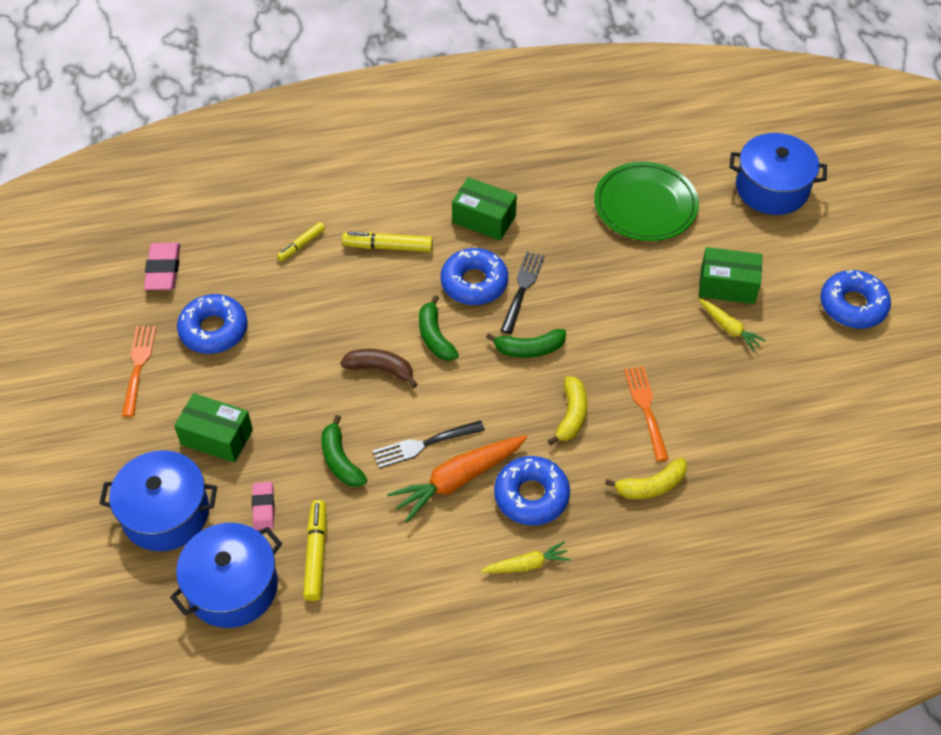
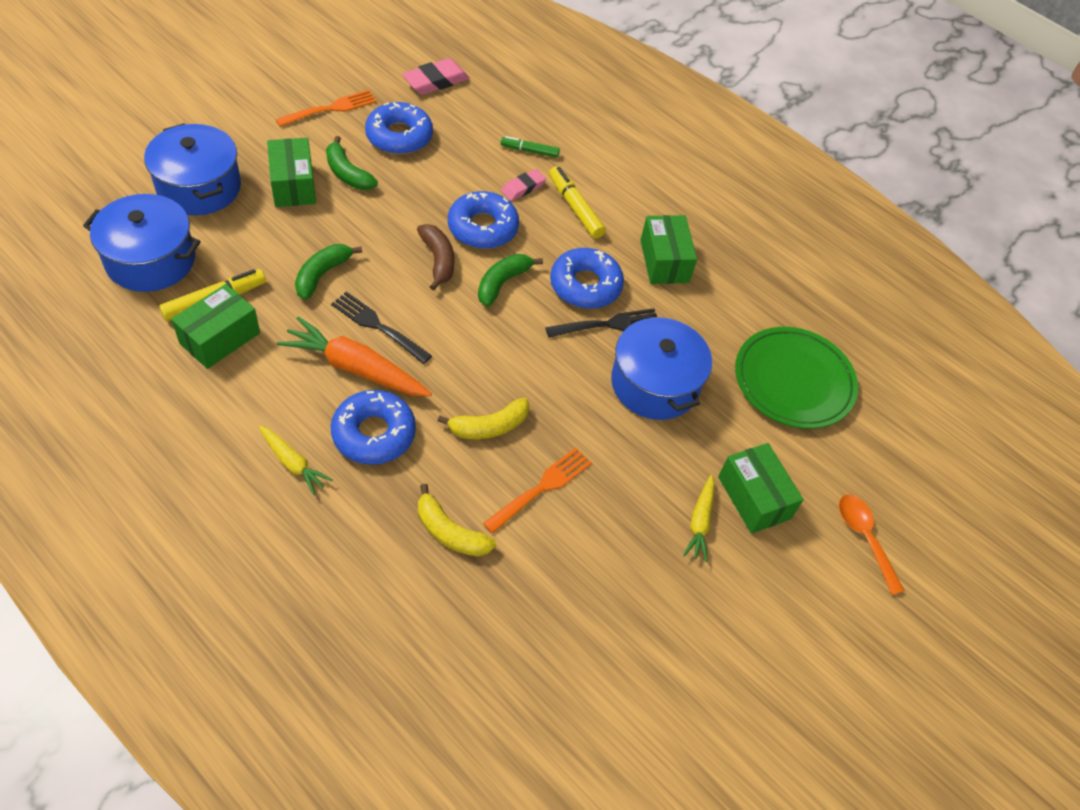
camera: 50 degrees right, 0 degrees up
(263, 508) = (241, 245): pink eraser -> pink eraser (523, 187)
(301, 245) = (529, 151): yellow marker -> green marker
(362, 566) = (220, 338): none -> green box
(529, 349) = (542, 360): green banana -> green banana (347, 173)
(772, 188) = (919, 487): blue pot -> blue pot (654, 384)
(793, 243) = (864, 538): none -> orange spoon
(853, 305) = (830, 636): blue donut -> blue donut (483, 227)

